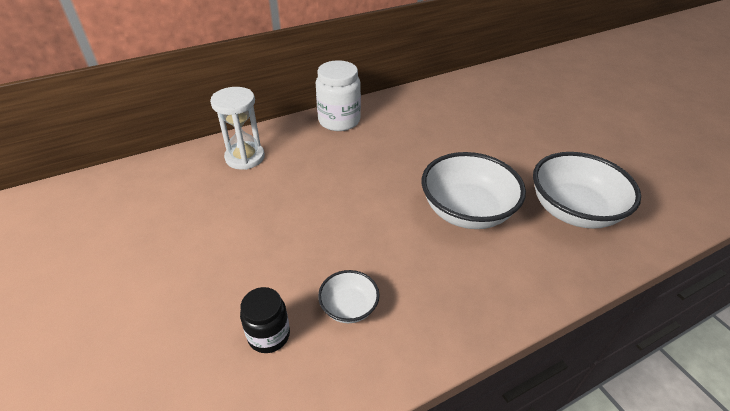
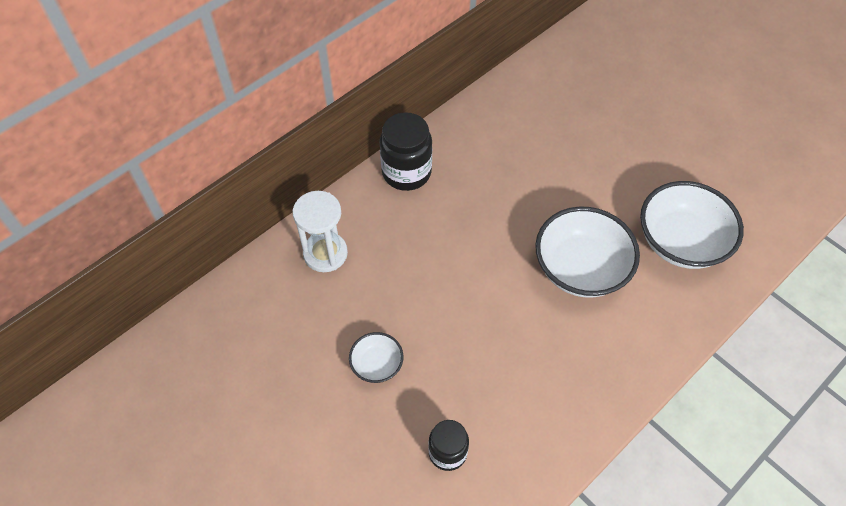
camera: 15 degrees left, 15 degrees up
(339, 121) = (406, 172): white jar -> black jar
(349, 307) = (506, 406): white bowl -> white bowl (377, 365)

